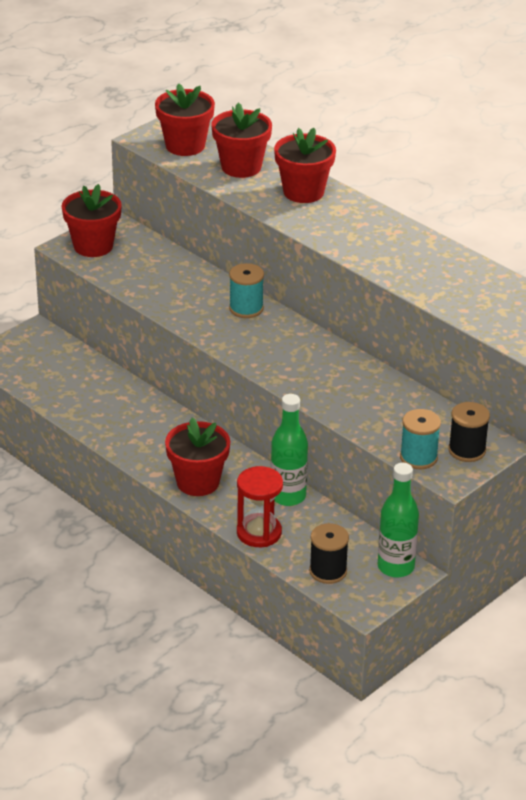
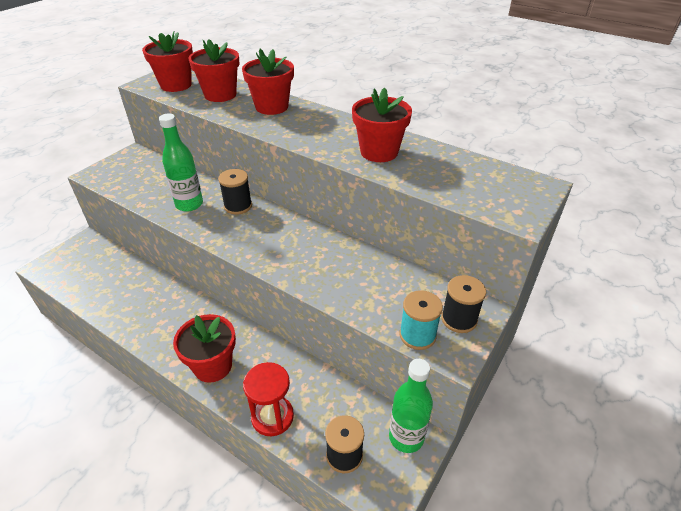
camera: 10 degrees left, 5 degrees up
(93, 246) = (115, 171): red flower pot -> red flower pot (379, 152)
(246, 308) = (238, 206): turquoise spool -> black spool
(288, 496) = (294, 368): green bottle -> green bottle (189, 204)

